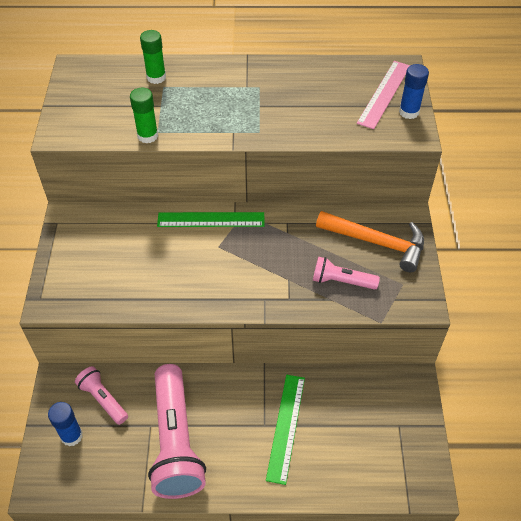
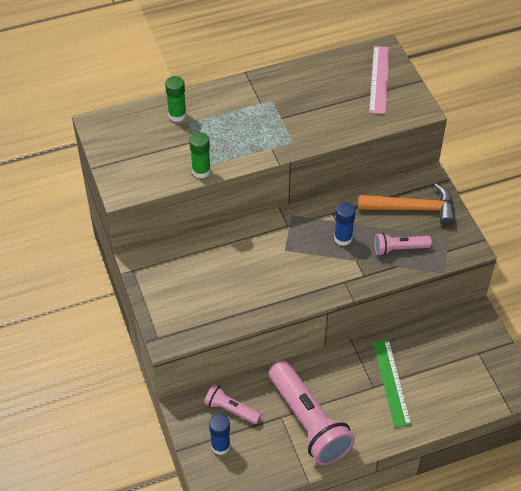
camera: 20 degrees left, 0 degrees up
(211, 219) = (266, 228): green ruler -> none
(409, 112) = (406, 91): blue glue stick -> blue glue stick (343, 238)

